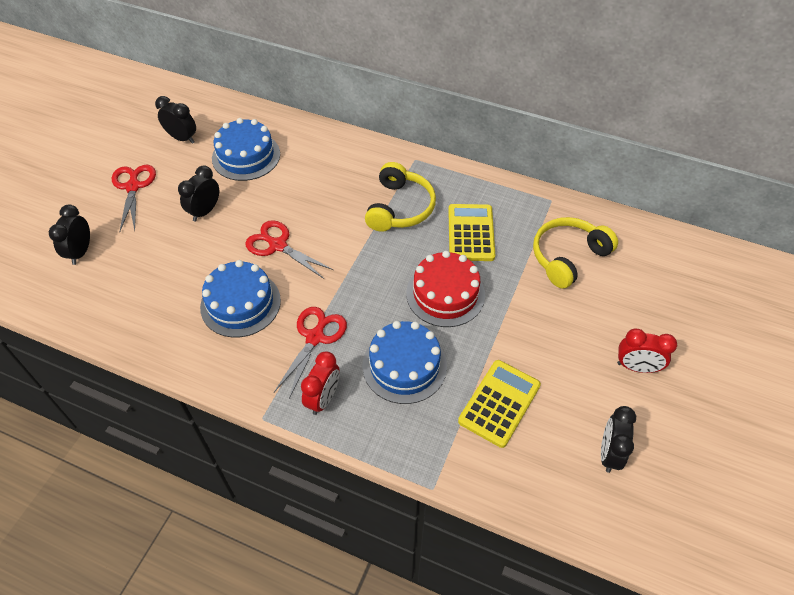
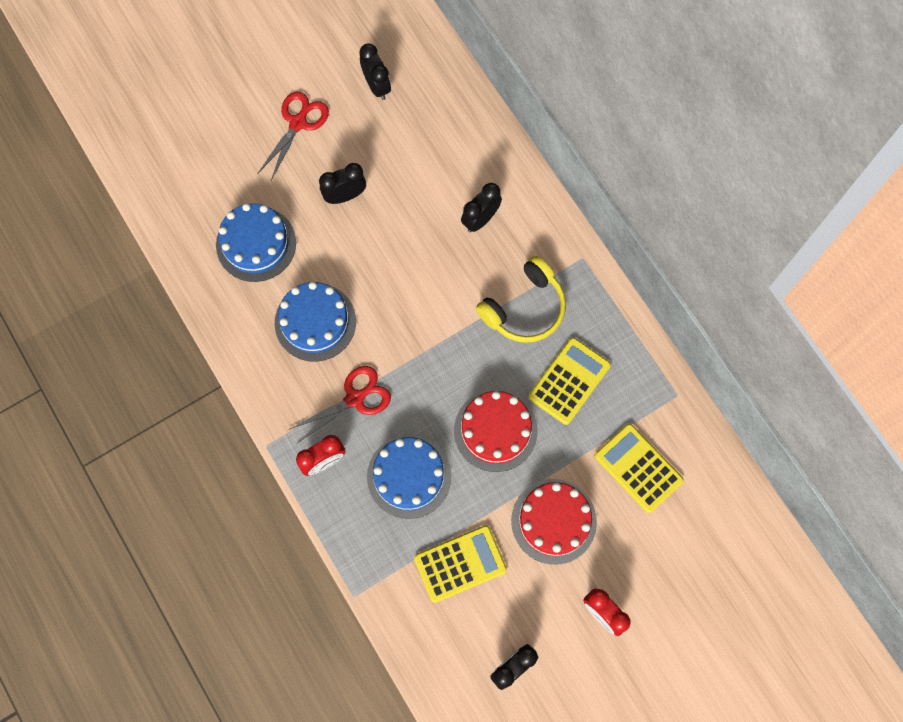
camera: 35 degrees right, 20 degrees up
(81, 252) = (214, 175): black clock -> black clock (480, 219)
(246, 156) = (423, 149): blue cake -> blue cake (256, 244)
(278, 245) = (385, 279): red scissors -> none
(542, 327) = (553, 521): none -> red cake
(568, 257) = (638, 468): yellow headphones -> yellow calculator

